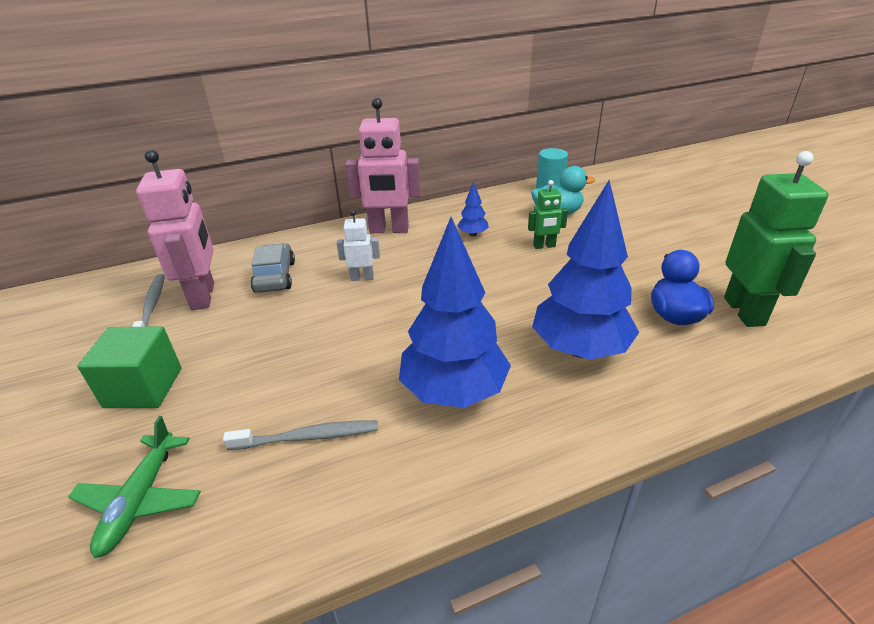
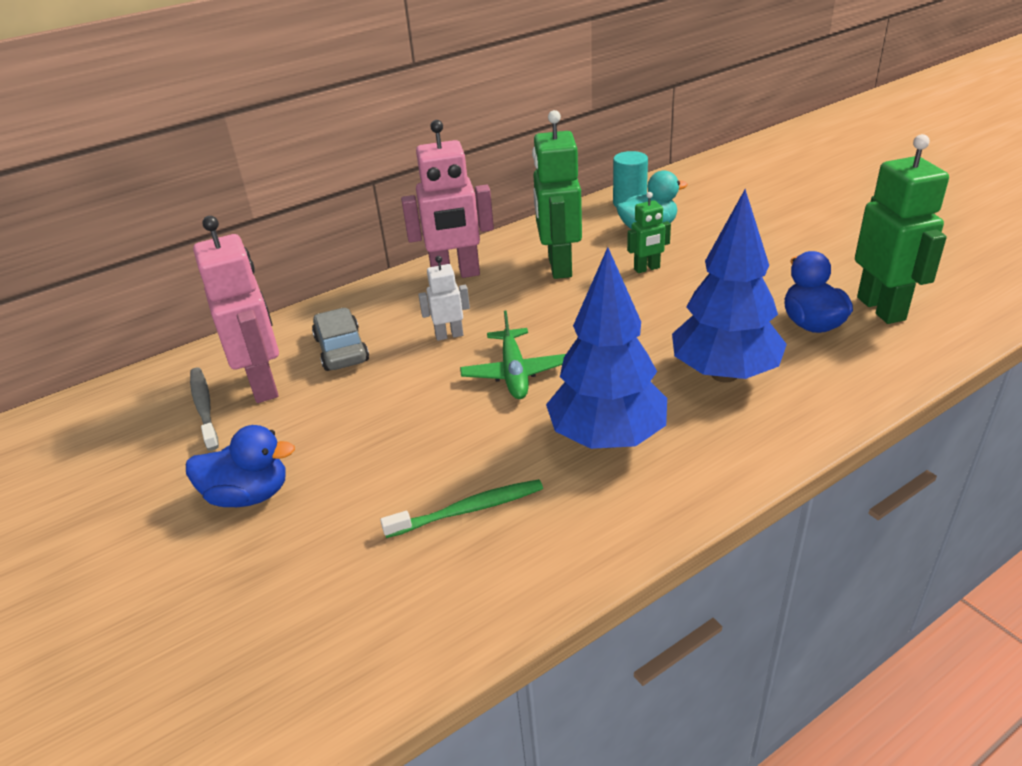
camera: 10 degrees left, 0 degrees up
(140, 500) = (314, 602): green plane -> green plane (514, 373)
(143, 387) = (249, 495): green cube -> blue duck
(308, 437) = (468, 510): grey toothbrush -> green toothbrush
(472, 234) = (559, 266): blue tree -> green robot

